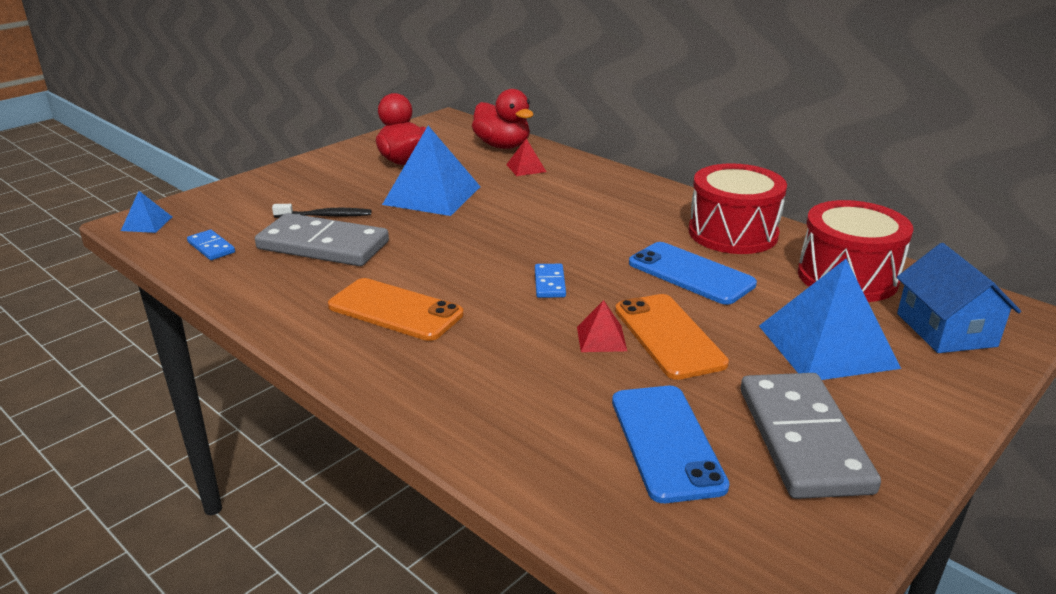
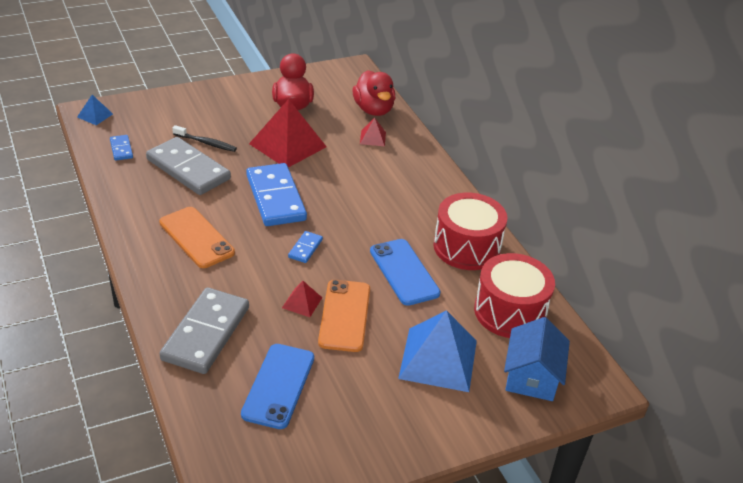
camera: 20 degrees right, 10 degrees up
(432, 195) = (287, 145): blue pyramid -> red pyramid
(463, 245) = (275, 198): none -> blue domino
(802, 439) = (357, 414): grey domino -> grey domino (205, 333)

